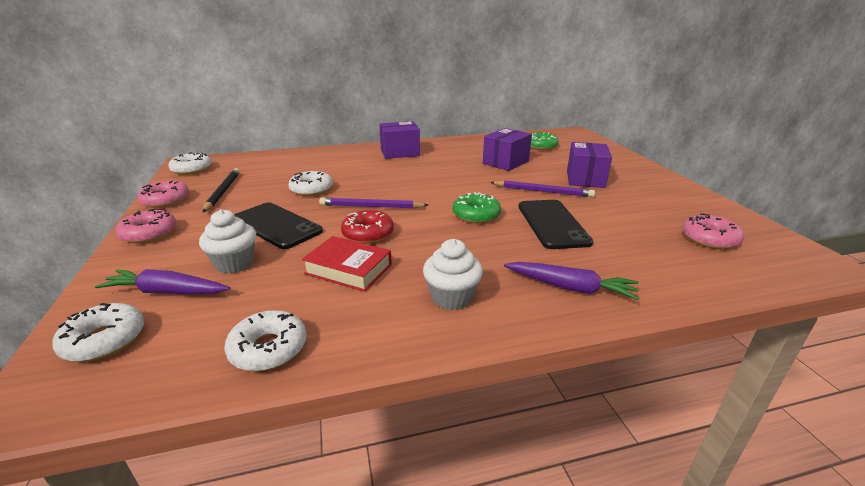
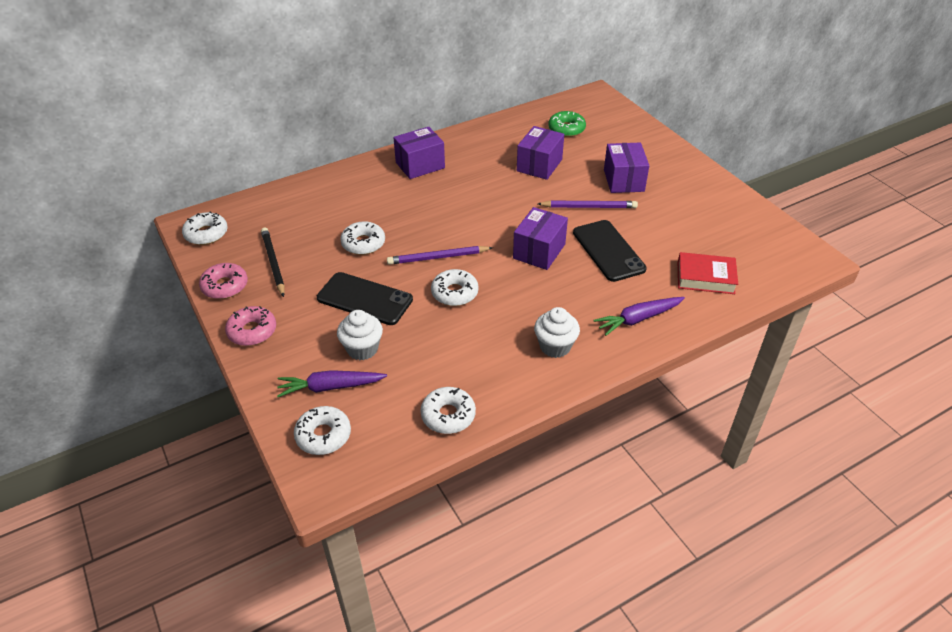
camera: 15 degrees left, 15 degrees up
(348, 269) = (461, 335): red book -> red book (705, 277)
(368, 234) = (454, 293): red donut -> white donut
(476, 215) = (539, 251): green donut -> purple box
(570, 288) = (638, 319): purple carrot -> purple carrot turned 150 degrees clockwise
(709, 239) = (735, 245): pink donut -> none

